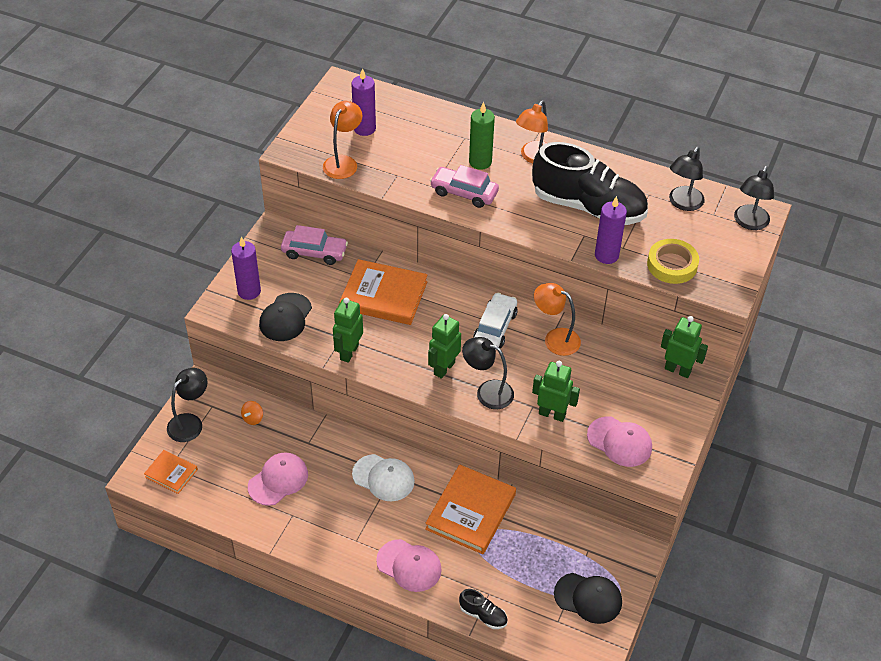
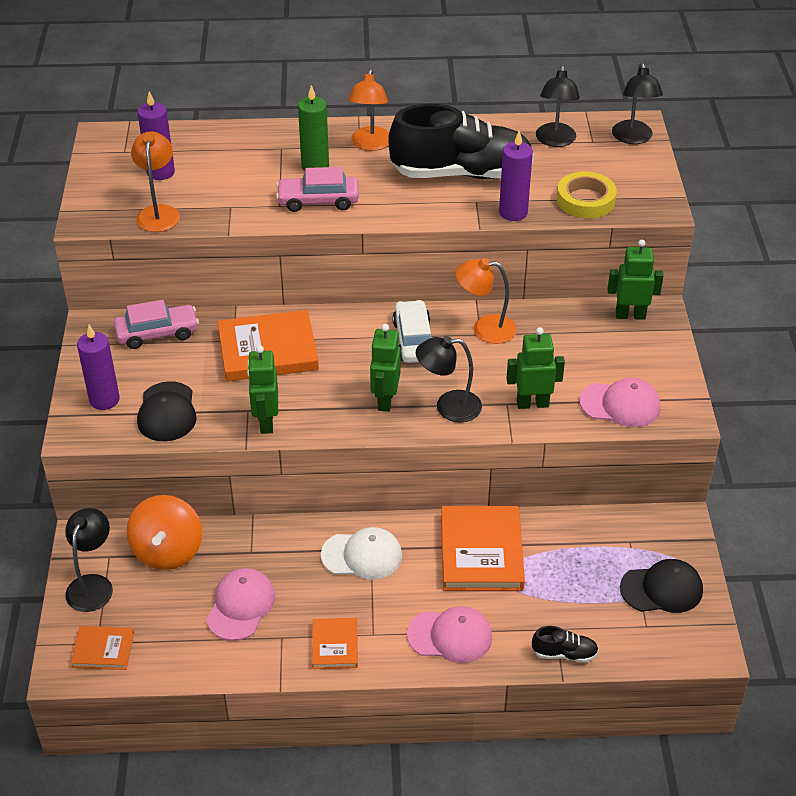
camera: 25 degrees left, 5 degrees down
(253, 418) = (168, 551): orange spinning top -> orange spinning top, size x2.35
(325, 537) = (335, 645): none -> orange book

